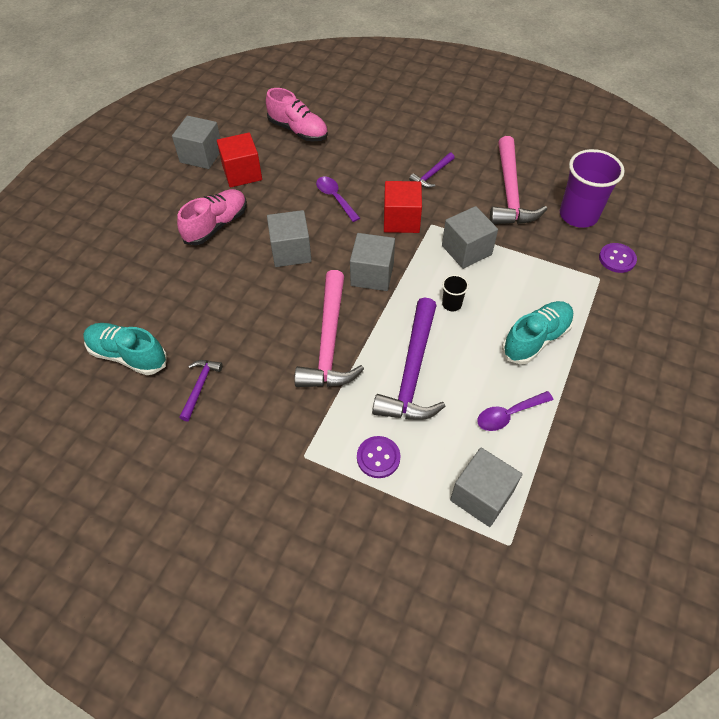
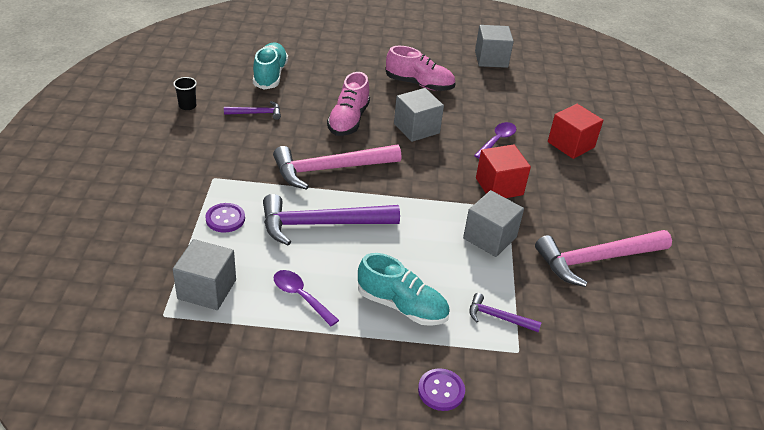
camera: 65 degrees right, 15 degrees down
(242, 173) = (487, 84): red cube -> red cube (571, 144)
(298, 130) = (565, 102): pink shoe -> pink shoe (348, 120)
(372, 274) = (419, 180): grey cube -> none
(431, 175) = (576, 197): purple hammer -> purple hammer (498, 317)
(451, 304) = (413, 237): black cup -> black cup (187, 106)
(578, 215) = (604, 322): purple cup -> none
(617, 259) = (558, 365): purple button -> purple button (441, 390)

